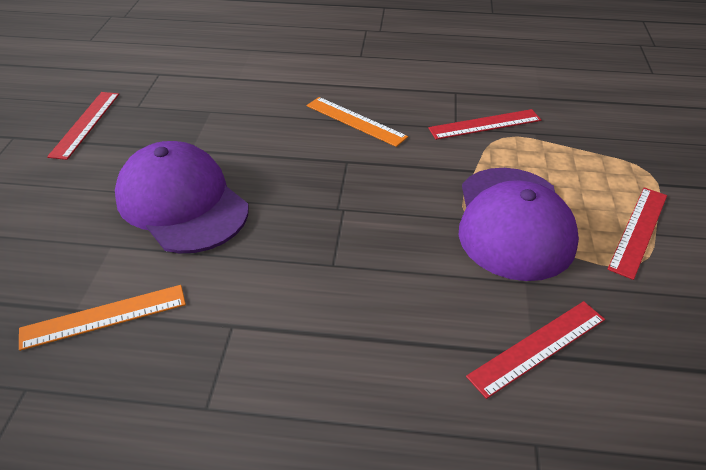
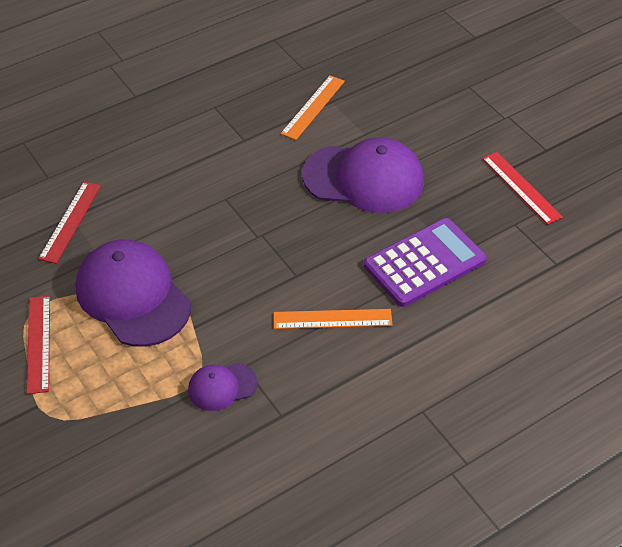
camera: 140 degrees right, 5 degrees up
(239, 118) = (425, 263): none -> purple calculator
(485, 124) = (222, 386): red ruler -> purple cap

